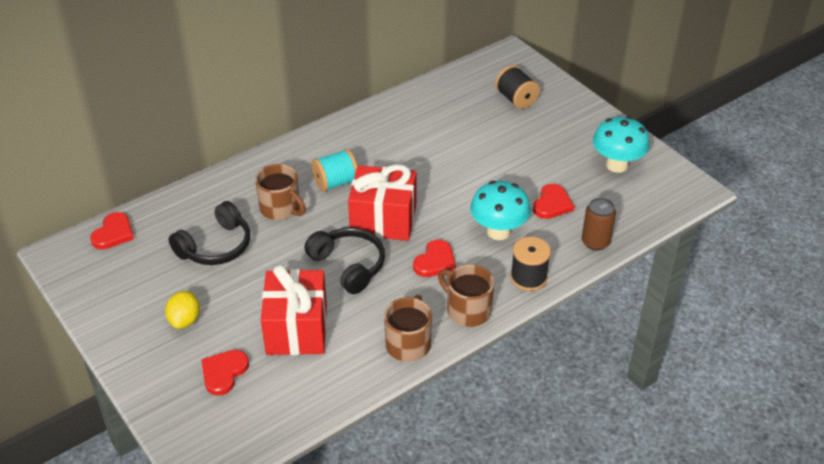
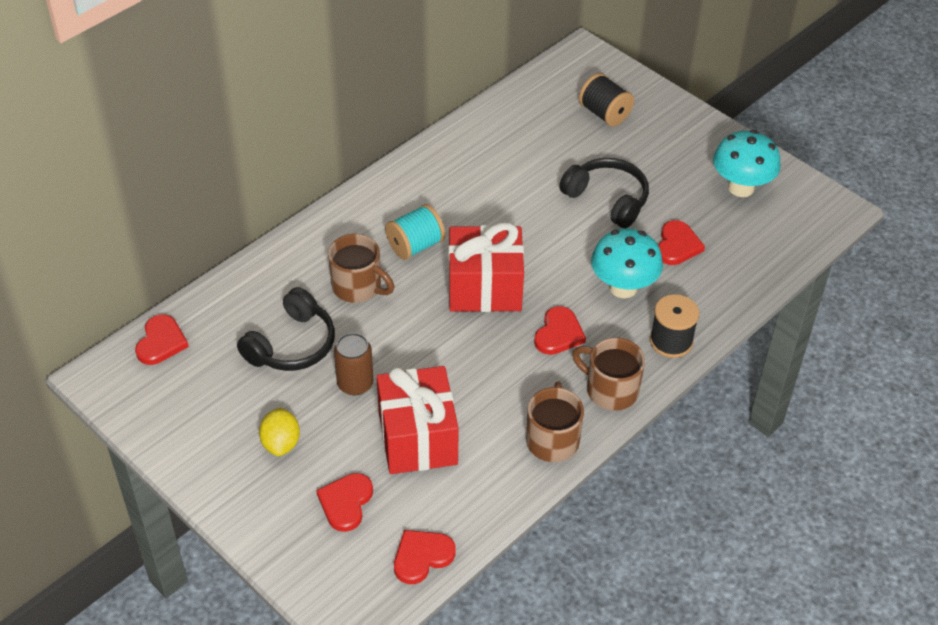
camera: 10 degrees left, 5 degrees up
(274, 423) = (422, 557): none -> red heart
(349, 265) = (458, 350): black headphones -> black headphones (607, 199)
(595, 242) = (737, 288): brown can -> brown can (355, 384)

